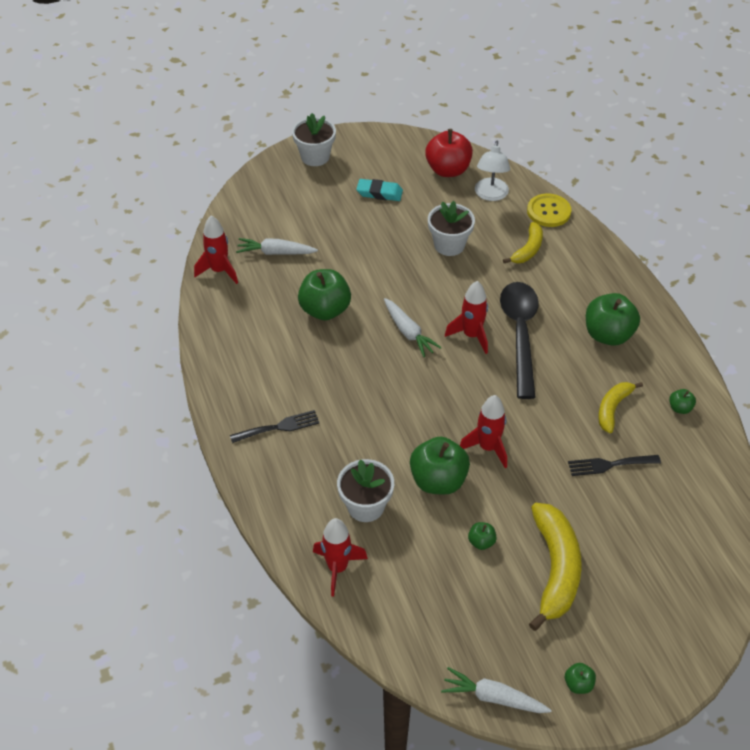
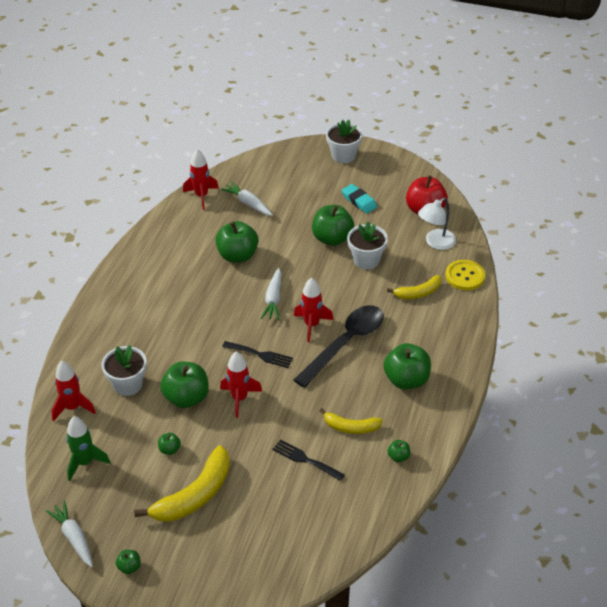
camera: 40 degrees right, 5 degrees down
(279, 427) = (131, 308): black fork -> black fork (260, 355)
(396, 242) = (332, 238): none -> green apple
(415, 614) = (85, 462): none -> green rocket
(612, 408) = (351, 427): yellow banana -> yellow banana turned 150 degrees counterclockwise

